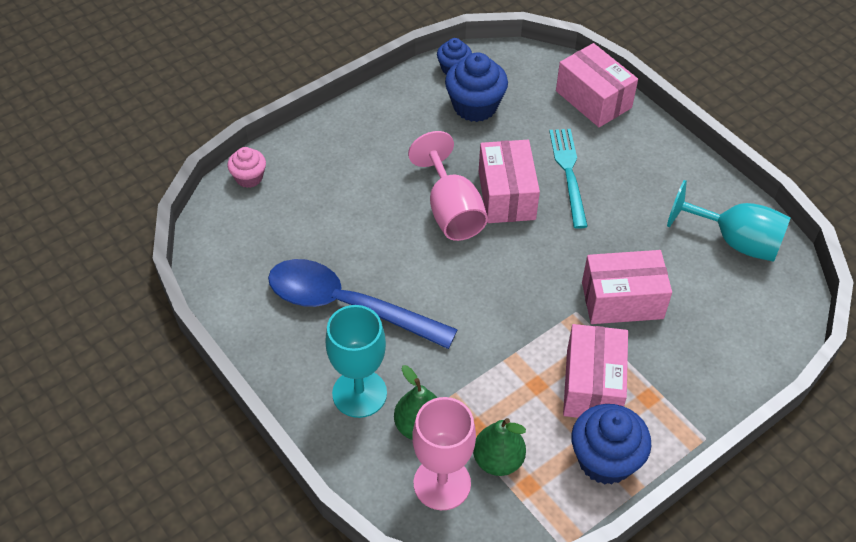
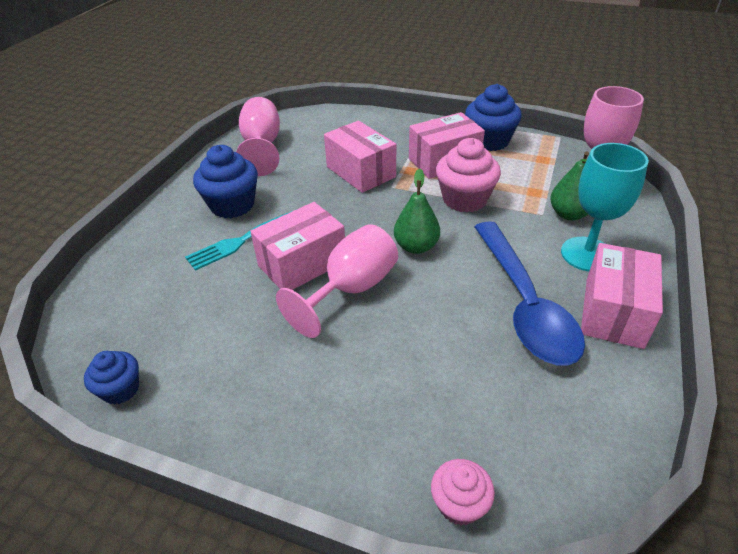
camera: 120 degrees left, 10 degrees down
(475, 106) = (184, 339): blue cupcake -> blue cupcake (232, 205)
(498, 460) = (544, 175): green pear -> green pear (416, 247)
(509, 357) = (464, 199): none -> pink cupcake
(593, 99) = (130, 259): pink box -> pink box (613, 312)
(735, 241) = (262, 147): turquoise goblet -> pink goblet

